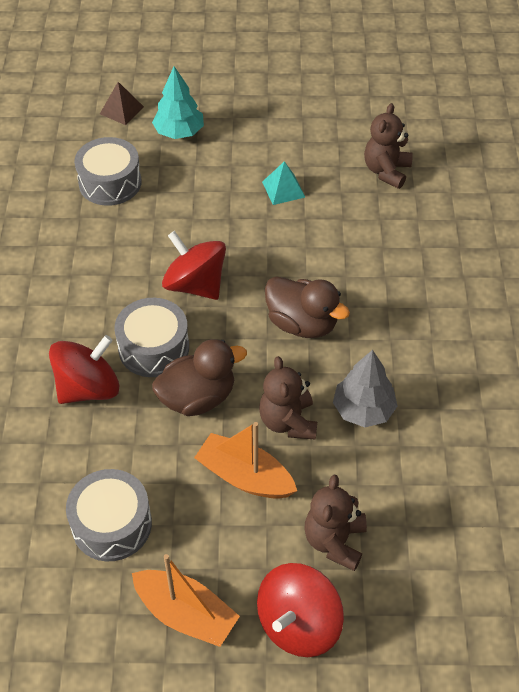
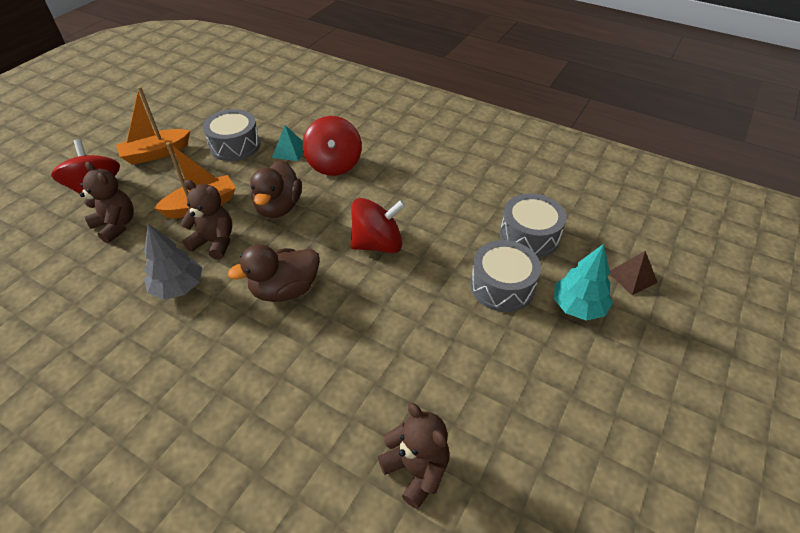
camera: 120 degrees right, 5 degrees down
(154, 348) = (338, 202): grey drum -> grey drum (502, 286)
(283, 189) = (448, 353): turquoise pyramid -> turquoise pyramid (289, 151)

